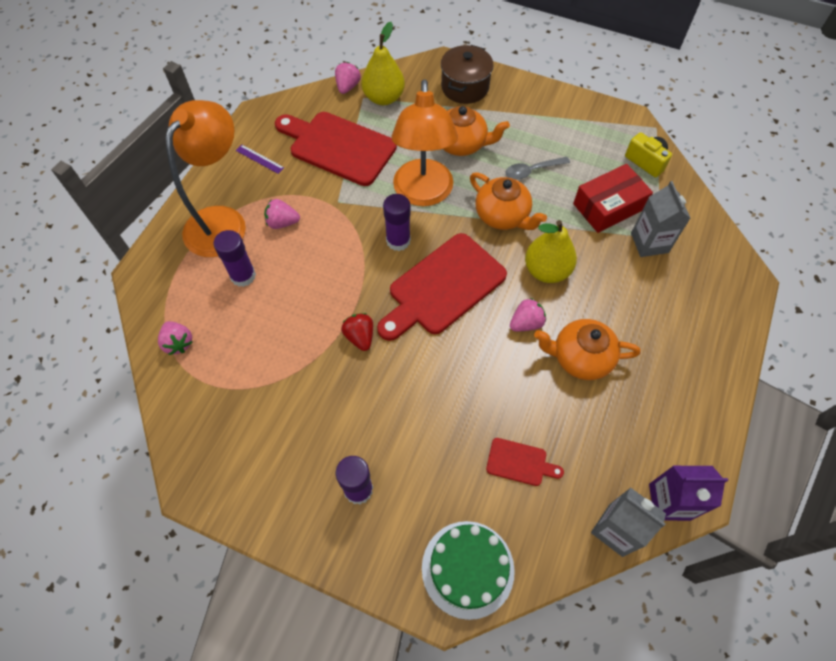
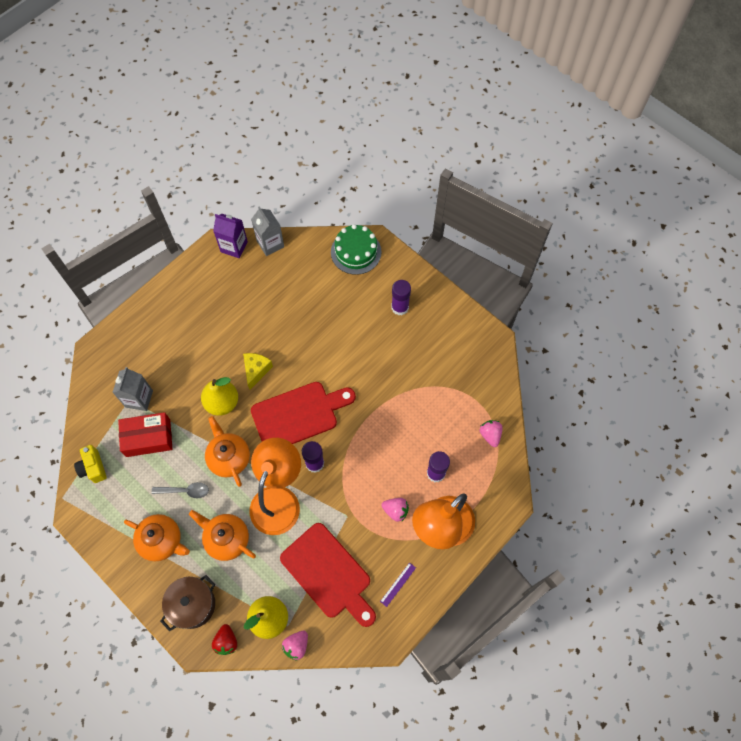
camera: 160 degrees left, 5 degrees up
(260, 159) = (398, 584): purple ruler -> purple ruler turned 75 degrees clockwise
(360, 337) = (368, 398): red strawberry -> red strawberry (226, 641)
(520, 462) = (303, 291): red cutting board -> none
(526, 323) = (256, 370): pink strawberry -> yellow cheese
(580, 358) = (235, 337): orange teapot -> orange teapot (162, 541)

